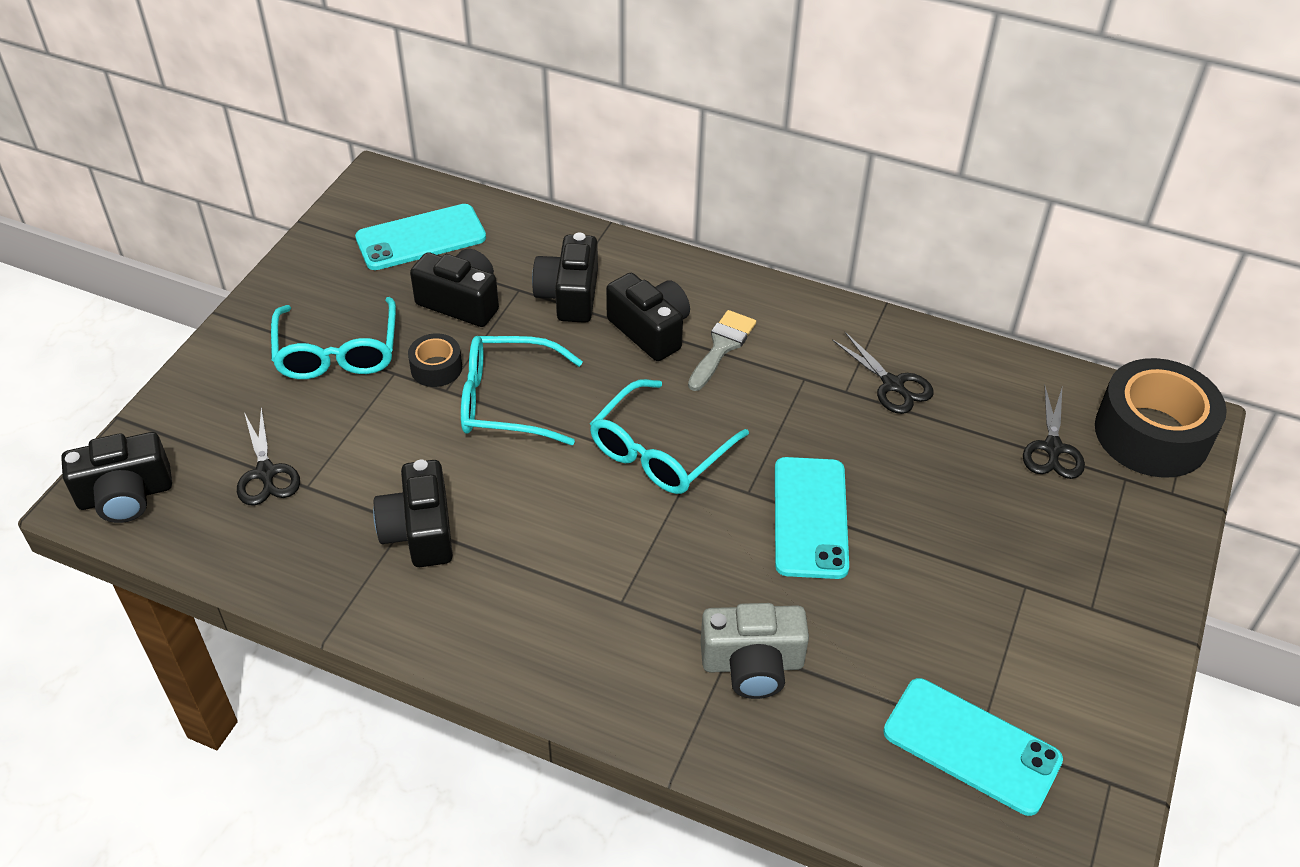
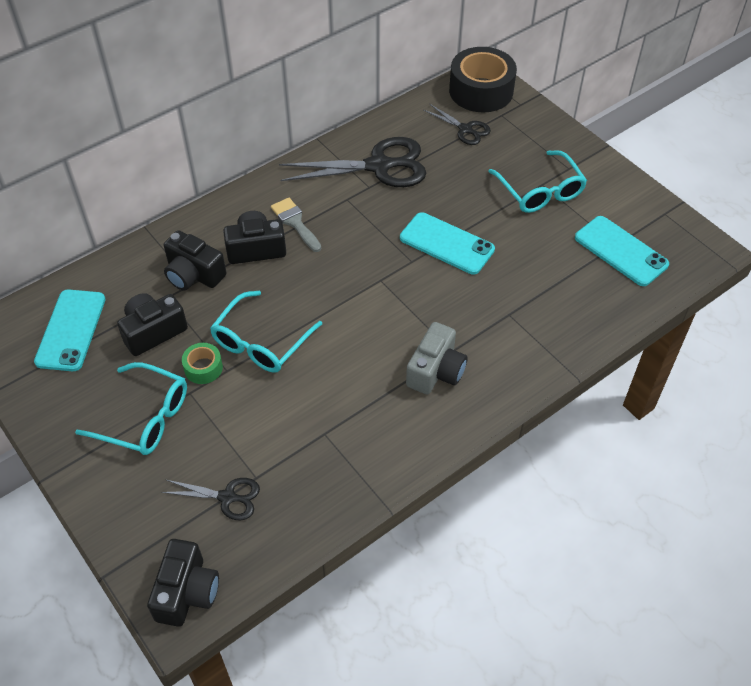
camera: 60 degrees left, 5 degrees up
(419, 531) = (336, 428): black camera -> none
(436, 368) = (203, 368): black tape -> green tape
(660, 451) = (355, 286): turquoise glasses -> turquoise glasses (540, 191)
(752, 664) = (526, 312): grey camera -> grey camera (436, 371)
(893, 385) = (379, 166): black scissors -> black scissors, size x1.91
(971, 746) = (621, 251): turquoise phone -> turquoise phone turned 75 degrees clockwise

